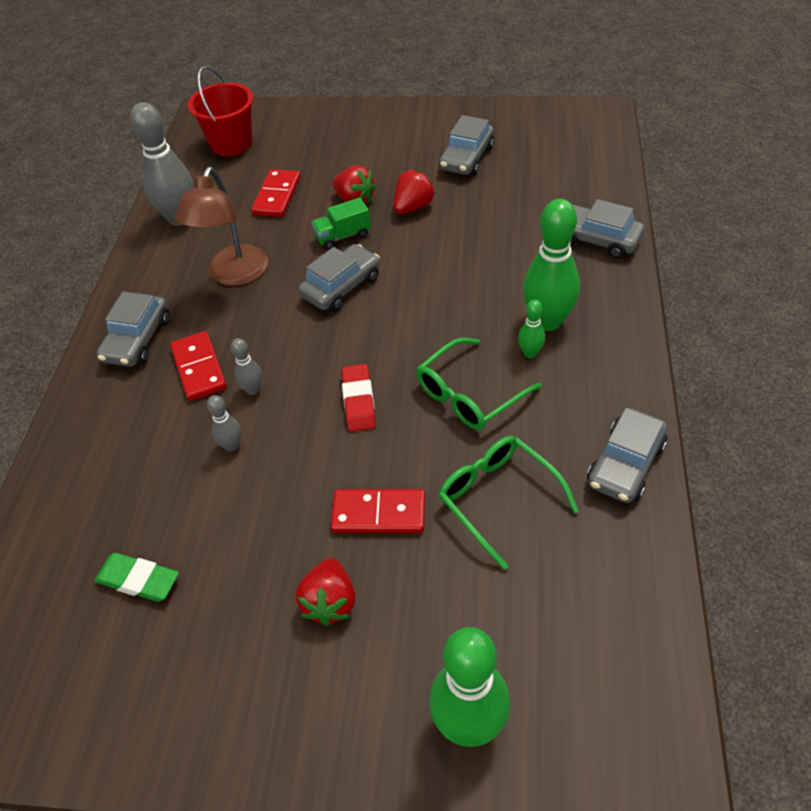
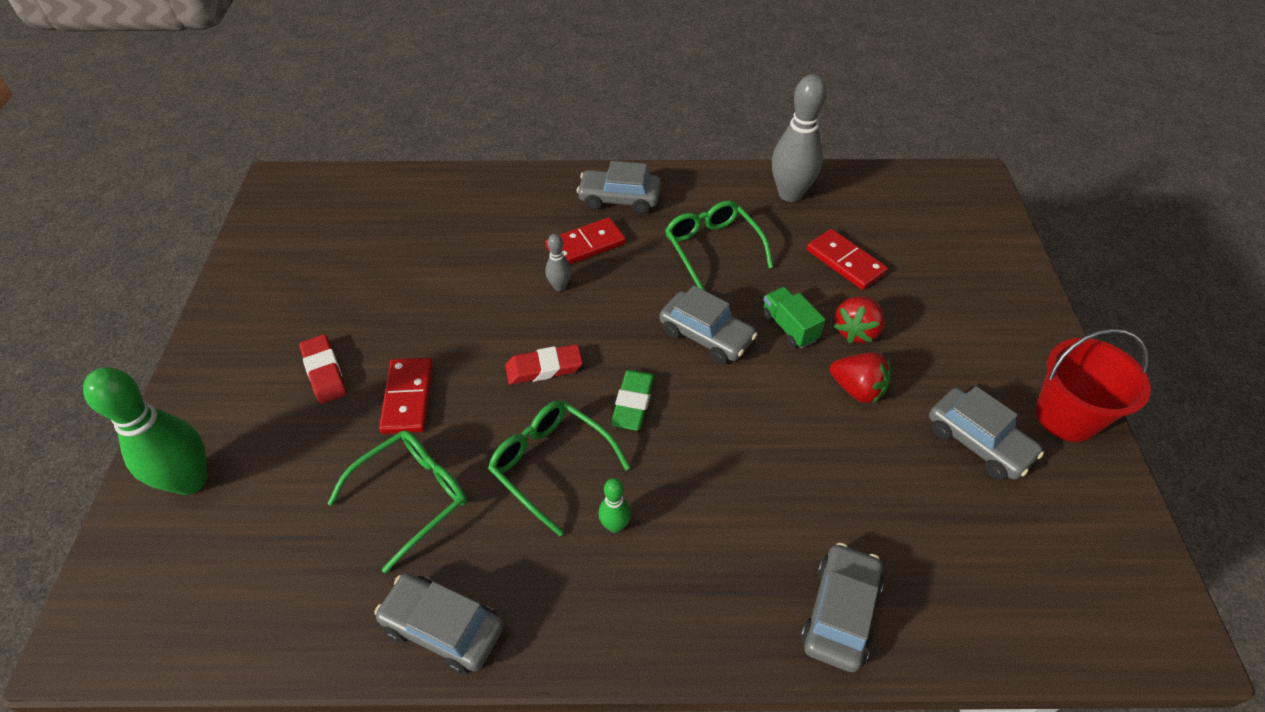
camera: 80 degrees right, 0 degrees up
(138, 580) = (369, 251): green eraser -> green eraser (633, 403)
(231, 144) = (927, 210): red bucket -> red bucket (1066, 416)
(231, 445) = (494, 282): grey bowling pin -> none
(234, 275) = (712, 248): brown lamp -> green glasses
(277, 196) = (845, 262): red domino -> red domino turned 45 degrees clockwise
(330, 602) = (324, 372): red strawberry -> red eraser
(466, 158) = (978, 442): grey car -> grey car turned 150 degrees counterclockwise
(547, 321) = (669, 545): green bowling pin -> none

